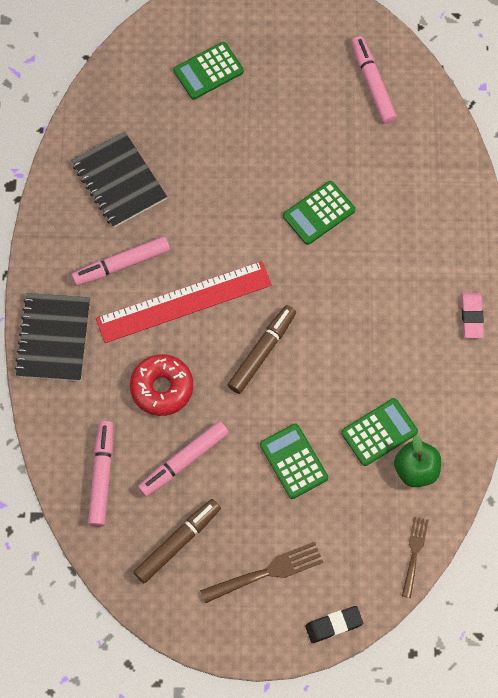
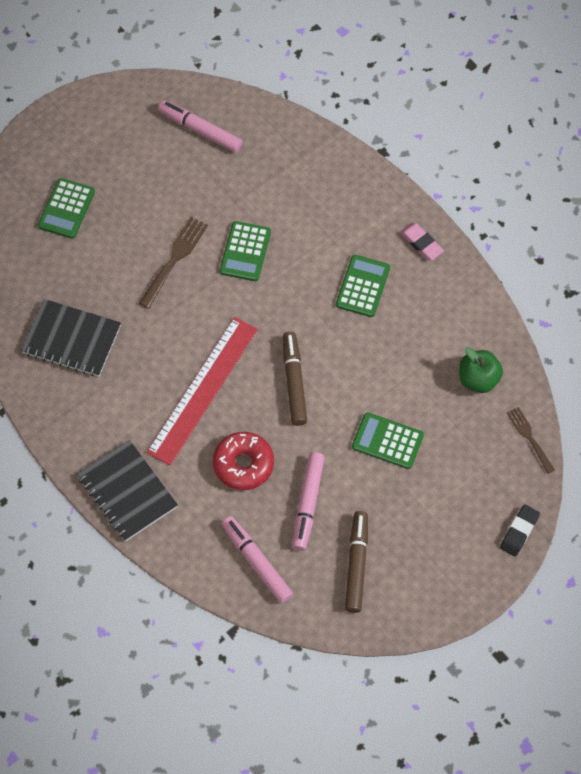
camera: 40 degrees left, 5 degrees down
(122, 264) = (130, 399): pink marker -> none
(266, 573) = (439, 534): brown fork -> brown fork (174, 260)
(379, 432) = (429, 373): green calculator -> green calculator (363, 286)

